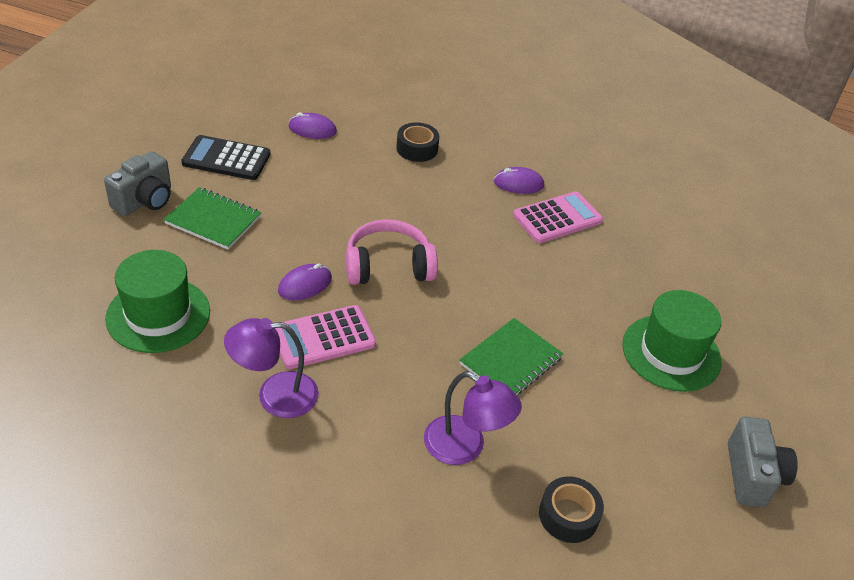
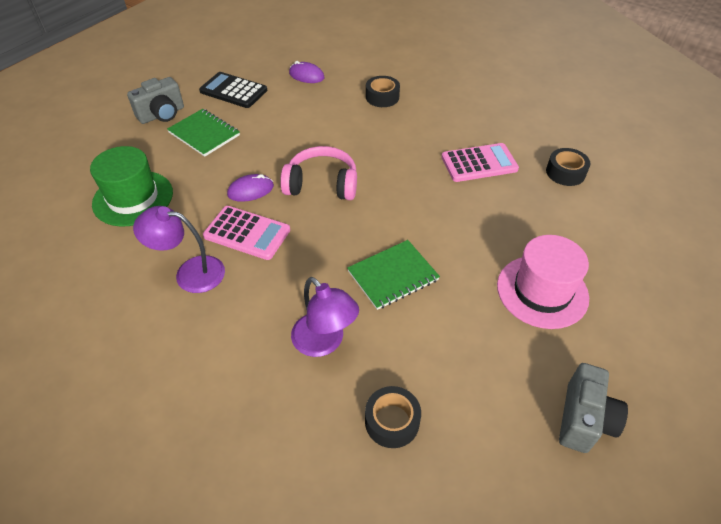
camera: 20 degrees right, 5 degrees up
(323, 337) = (247, 233): pink calculator -> pink calculator turned 150 degrees counterclockwise
(518, 184) = (456, 132): purple mouse -> none
(652, 218) = (565, 172): none -> black tape
(671, 353) = (542, 291): green hat -> pink hat

